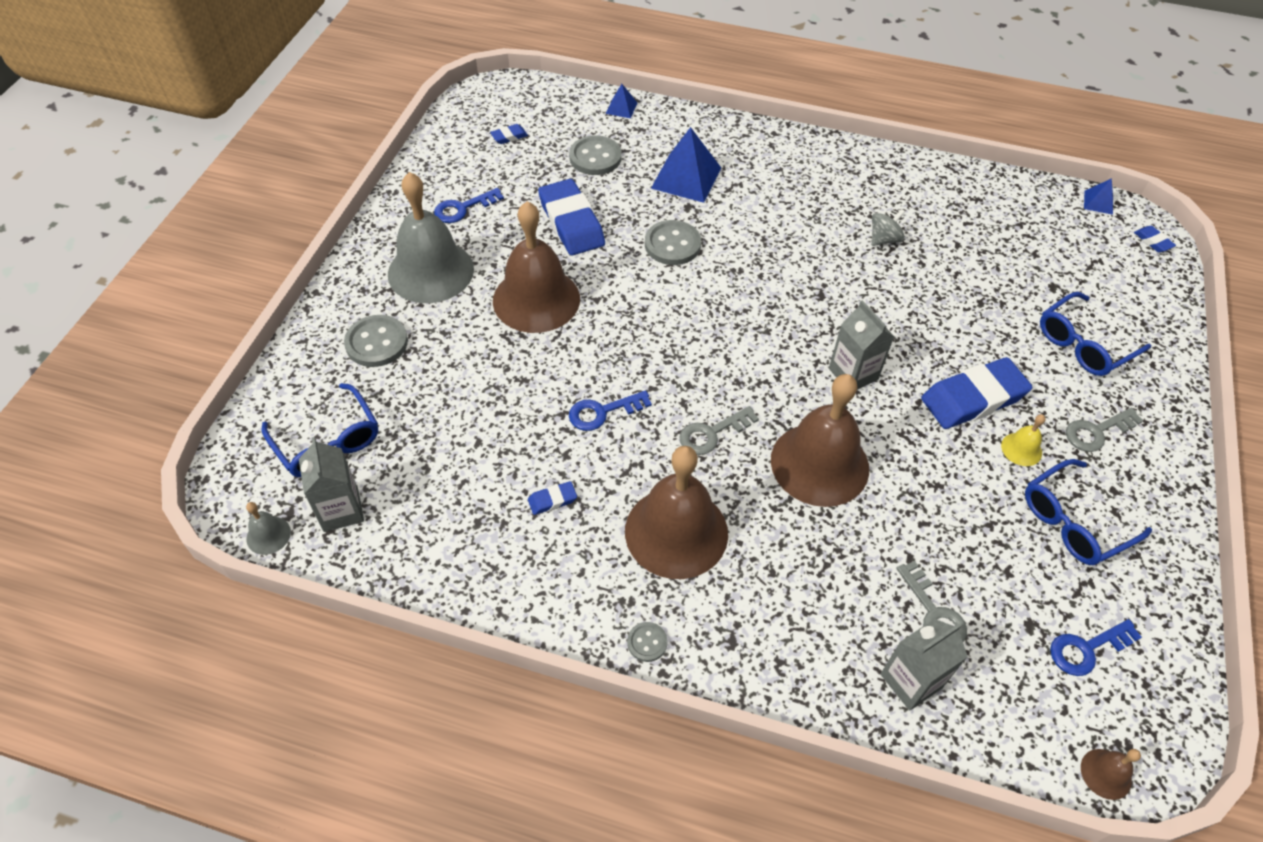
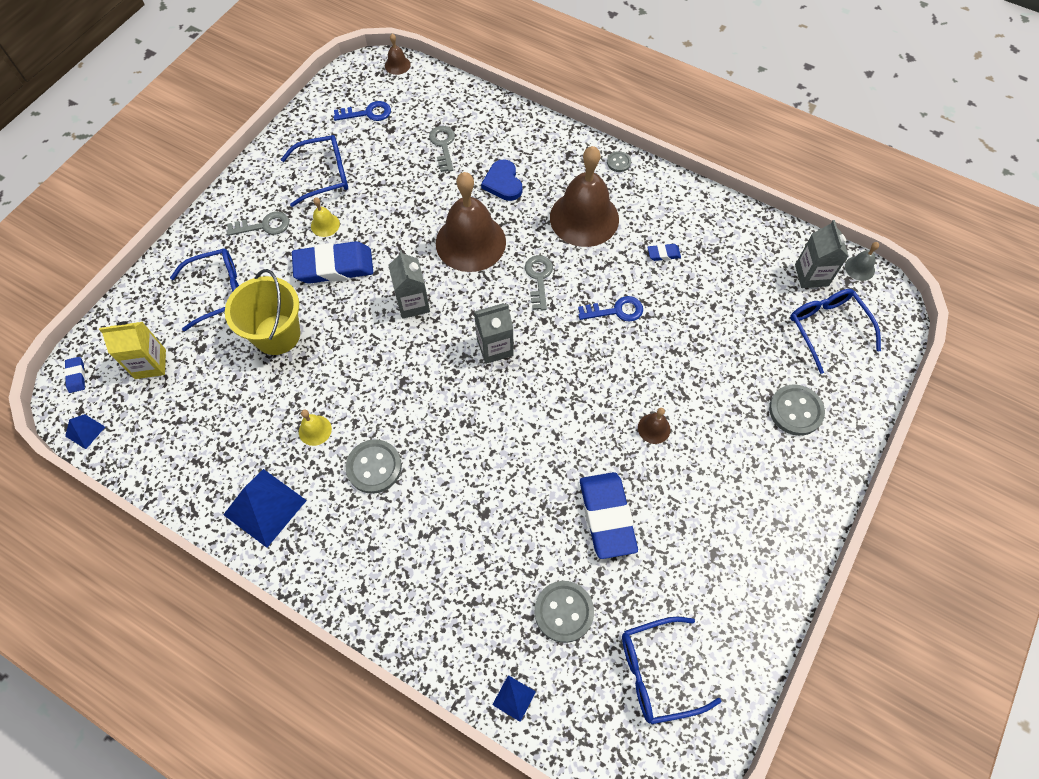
camera: 165 degrees left, 10 degrees up
(431, 271) = (749, 482): grey bell -> none
(463, 208) = (716, 561): blue key -> none
(509, 136) = (657, 672): blue eraser -> blue glasses
(536, 299) = (654, 428): brown bell -> brown bell, size x0.41
(672, 244) = (515, 466): grey button -> grey button (374, 467)
(686, 177) = (473, 556): blue pyramid -> blue pyramid (265, 507)
(712, 433) = (539, 278): grey key -> grey key turned 75 degrees counterclockwise
(814, 565) = (503, 183): none -> blue heart
(884, 239) = (315, 430): grey spinning top -> yellow bell
(911, 681) = (475, 118): grey carton -> grey carton (495, 347)
(984, 313) = (277, 334): none -> yellow bucket
(1091, 264) = (150, 364): none -> yellow carton

